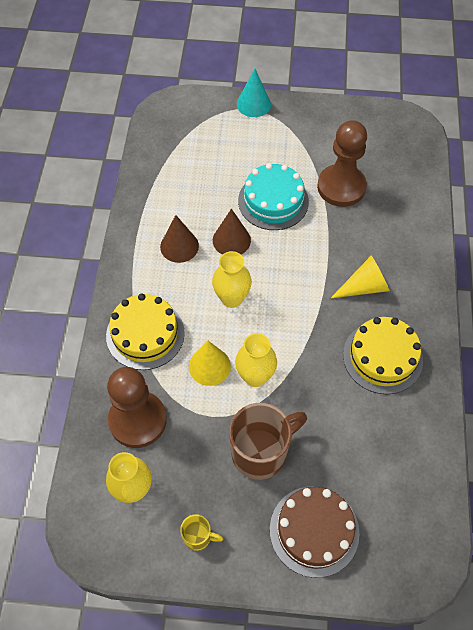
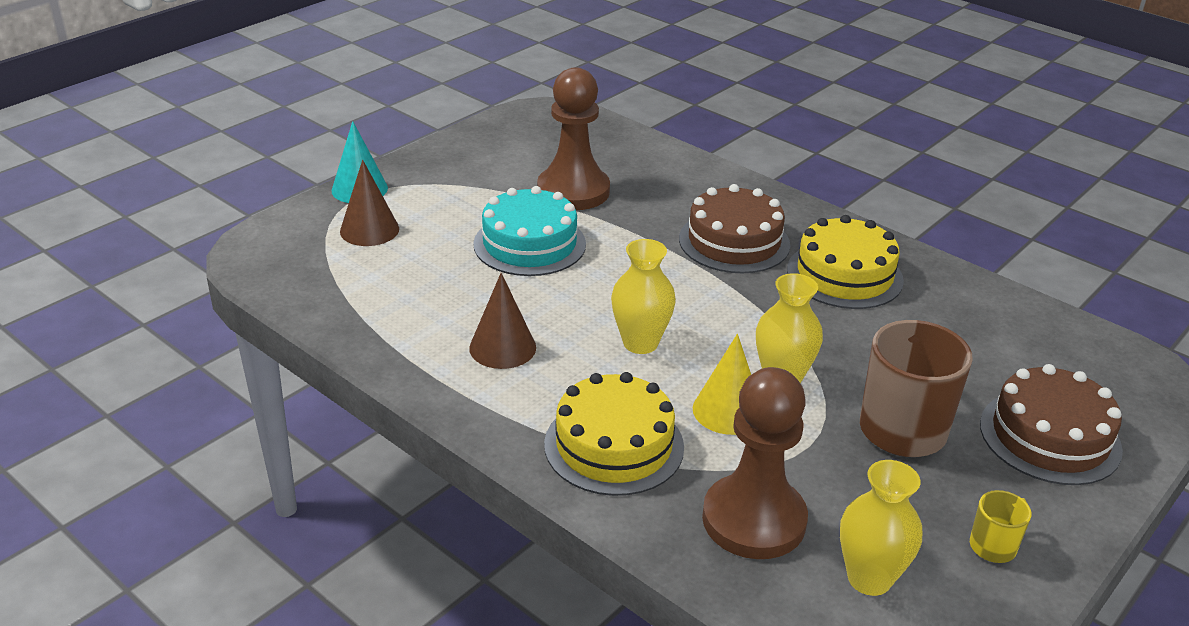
camera: 55 degrees left, 25 degrees down
(231, 240) = (548, 301): brown cone -> brown cone (369, 230)
(364, 287) = (734, 242): yellow cone -> brown cake

